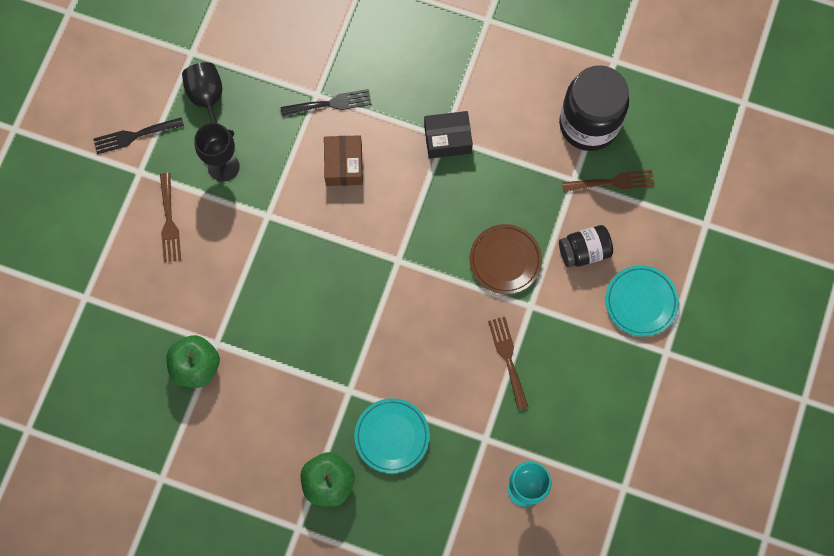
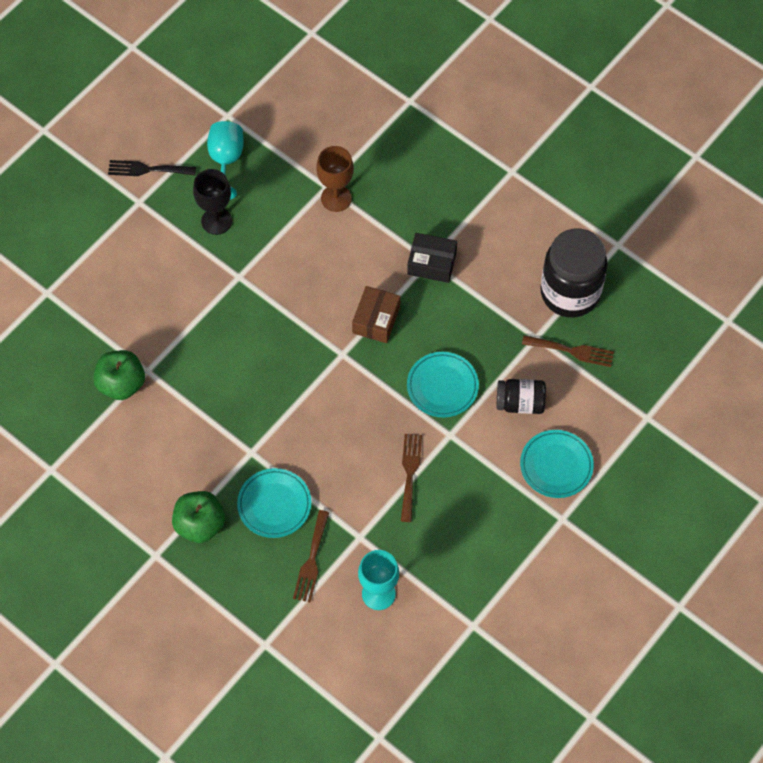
camera: 20 degrees right, 10 degrees down
(169, 222) = (148, 253): brown fork -> brown fork (311, 561)
(208, 101) = (226, 161): black goblet -> turquoise goblet
(330, 103) = (336, 198): black fork -> brown goblet
(344, 165) = (326, 255): brown box -> brown box (376, 320)
(505, 260) = (442, 386): brown plate -> turquoise plate

